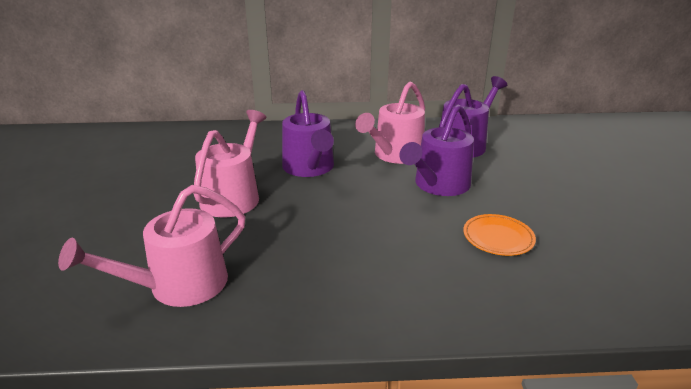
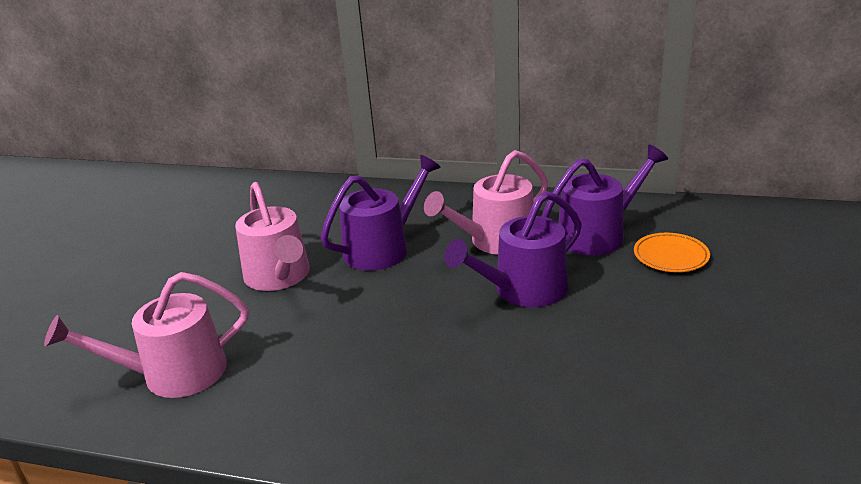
camera: 20 degrees right, 0 degrees up
(233, 196) = (279, 276): pink watering can -> pink watering can turned 120 degrees clockwise
(309, 168) = (382, 248): purple watering can -> purple watering can turned 135 degrees counterclockwise
(498, 238) = (550, 372): orange plate -> orange plate (670, 256)

